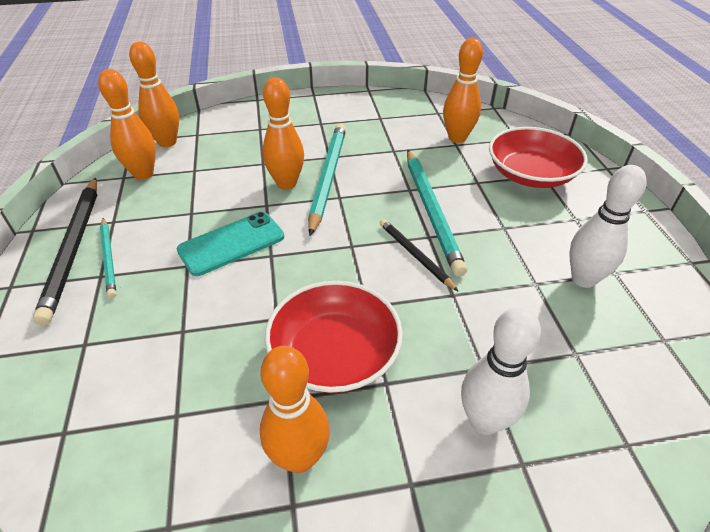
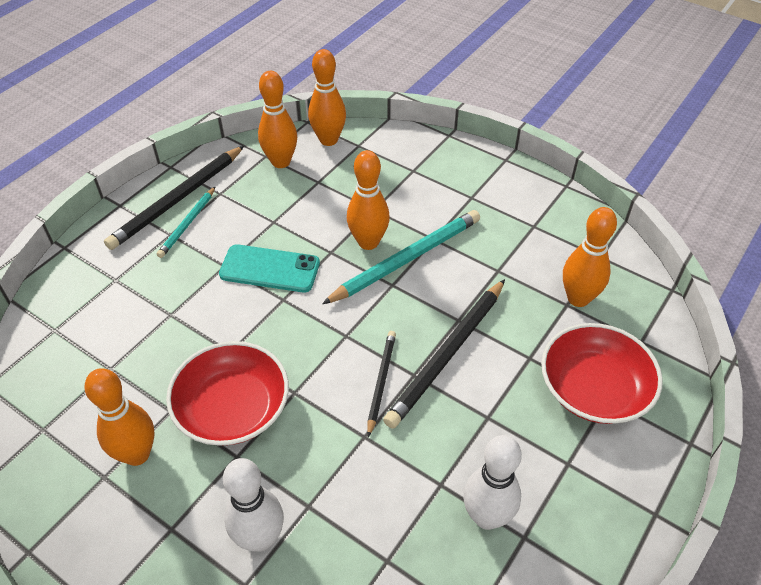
camera: 45 degrees right, 5 degrees up
(431, 211) = (448, 354): turquoise pencil -> black pencil

